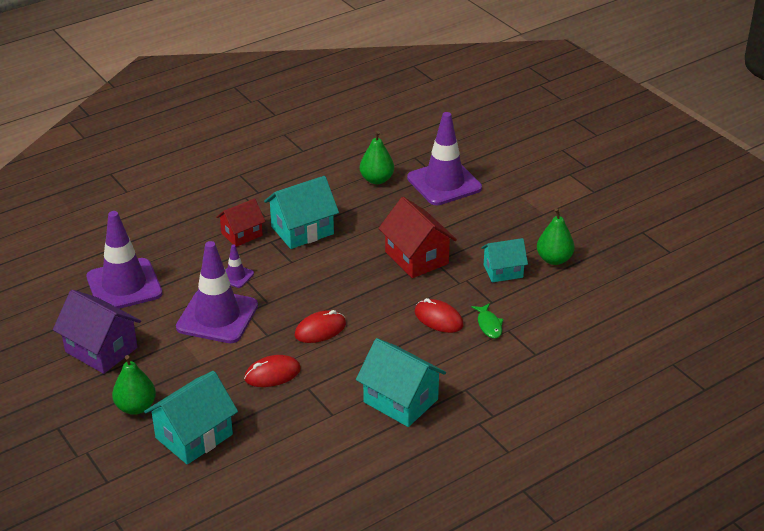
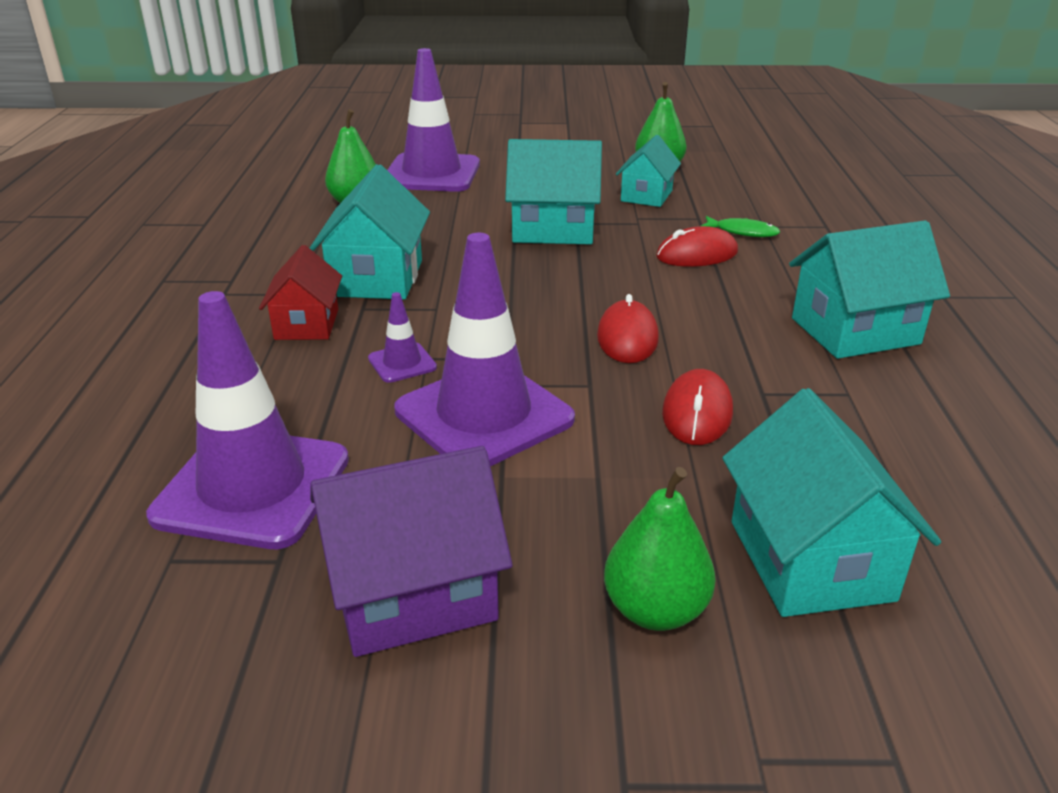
camera: 55 degrees left, 5 degrees down
(416, 258) = (553, 229): red house -> turquoise house

